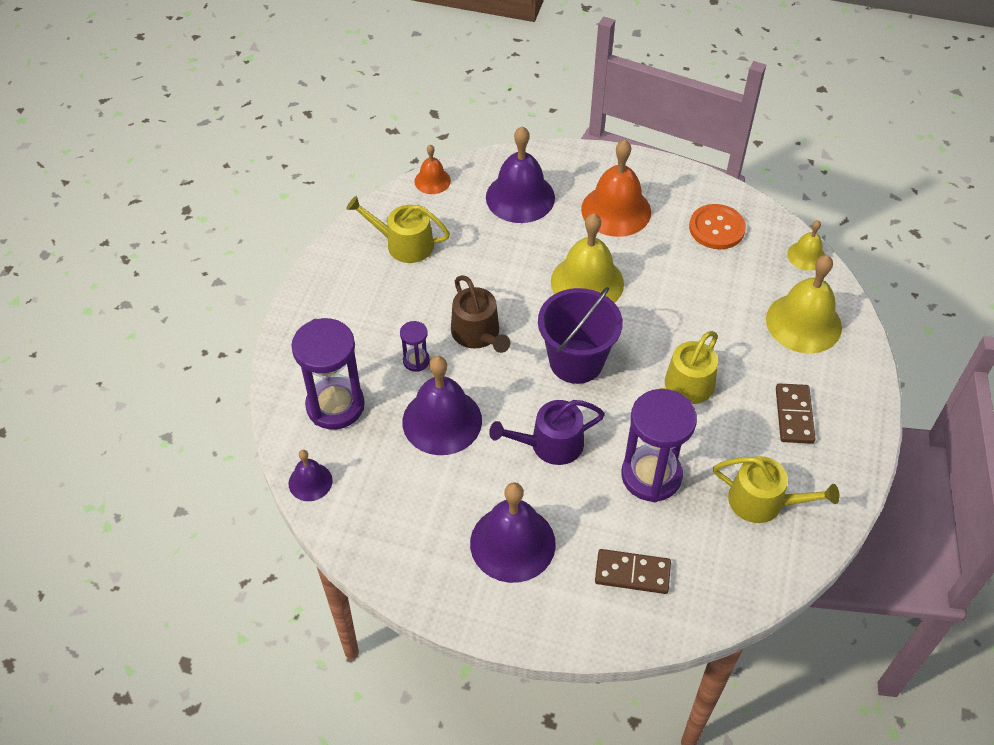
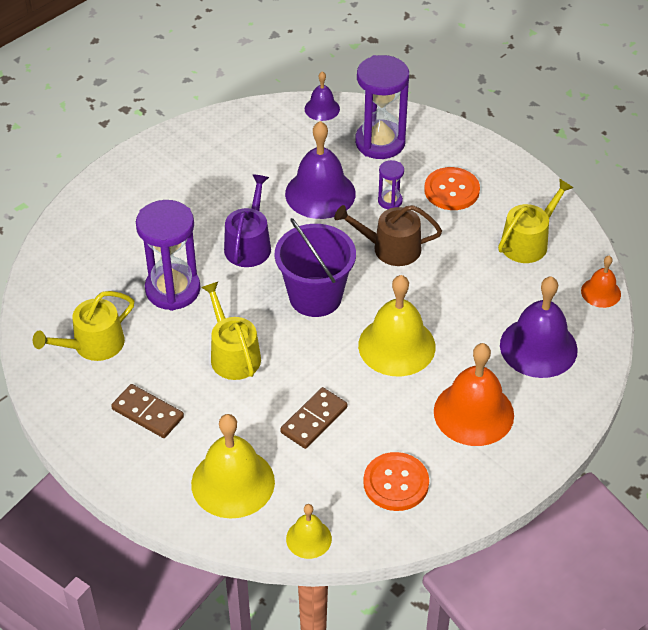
camera: 120 degrees right, 5 degrees down
(371, 321) = (451, 190): none -> orange button
(512, 543) = (186, 188): purple bell -> none
(632, 573) = (107, 239): brown domino -> brown domino (314, 420)

